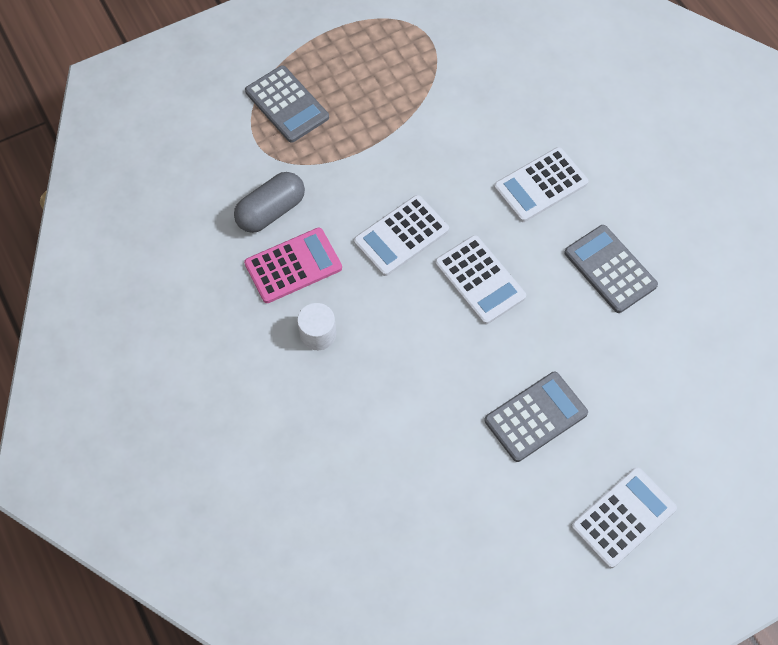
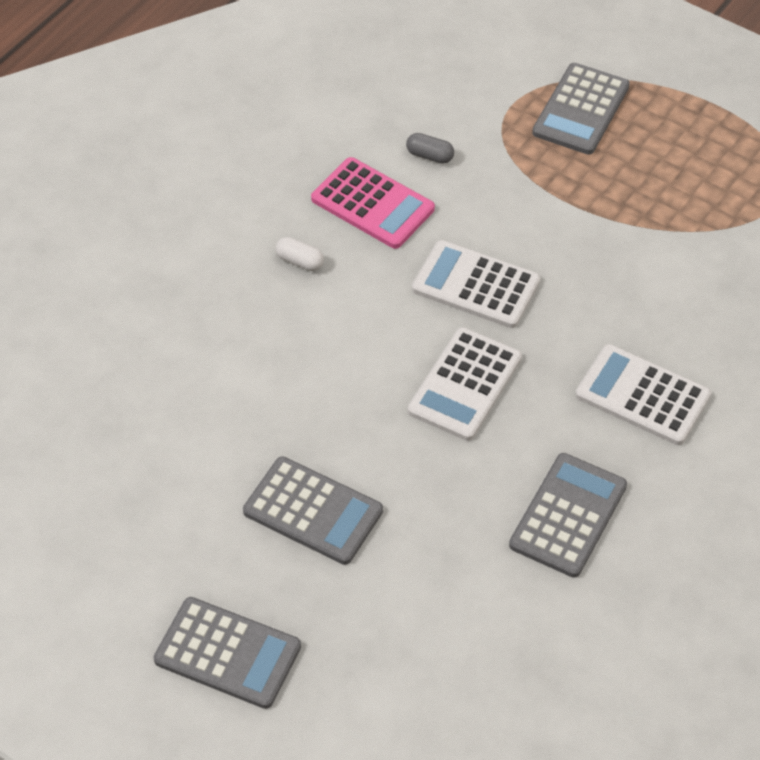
camera: 65 degrees right, 10 degrees down
(271, 211) = (430, 156): grey capsule -> grey capsule, size x0.50
(318, 334) = (300, 261): white cylinder -> white capsule
(623, 517) = (227, 653): white calculator -> grey calculator

